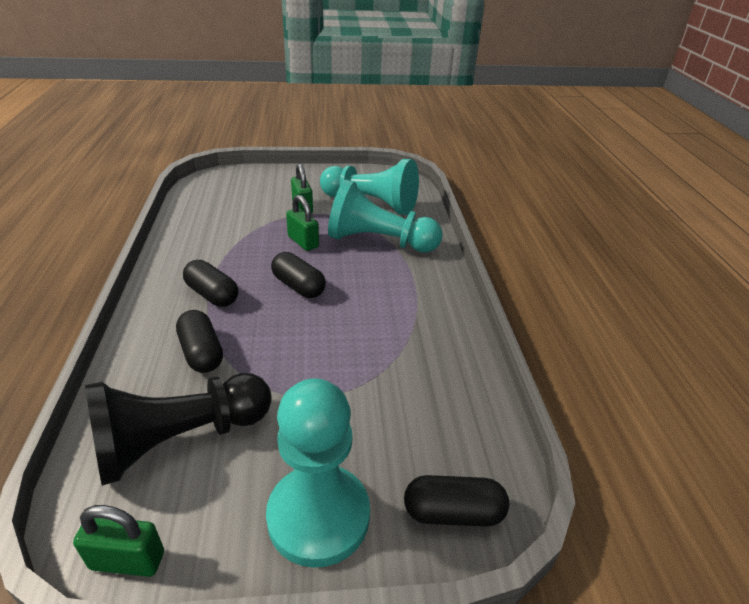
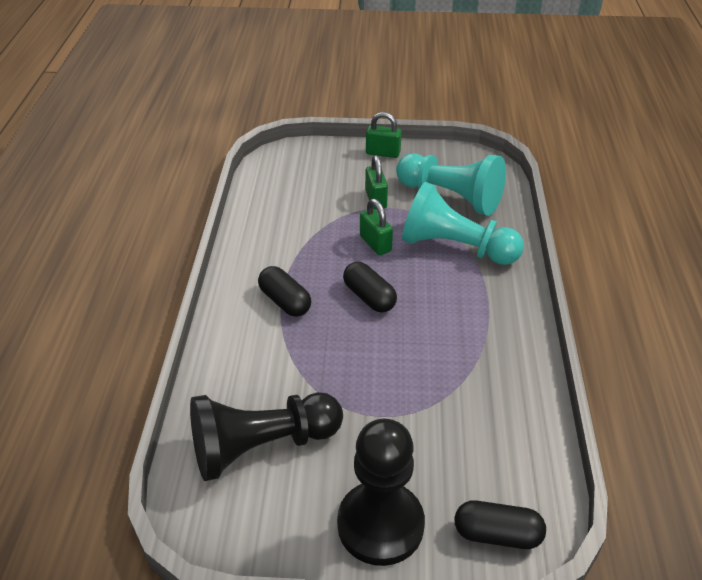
camera: 10 degrees right, 5 degrees up
(127, 560) = (227, 542): green padlock -> green padlock (383, 153)
(201, 353) = (277, 364): black capsule -> none
(318, 516) = (380, 525): turquoise pawn -> black pawn

